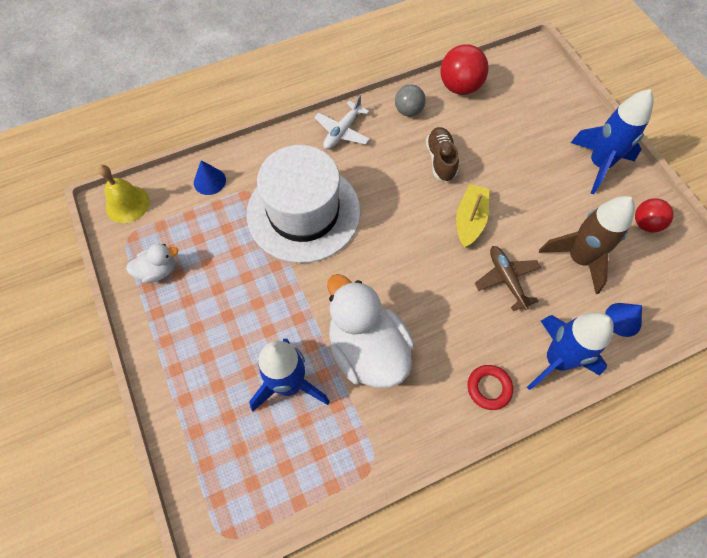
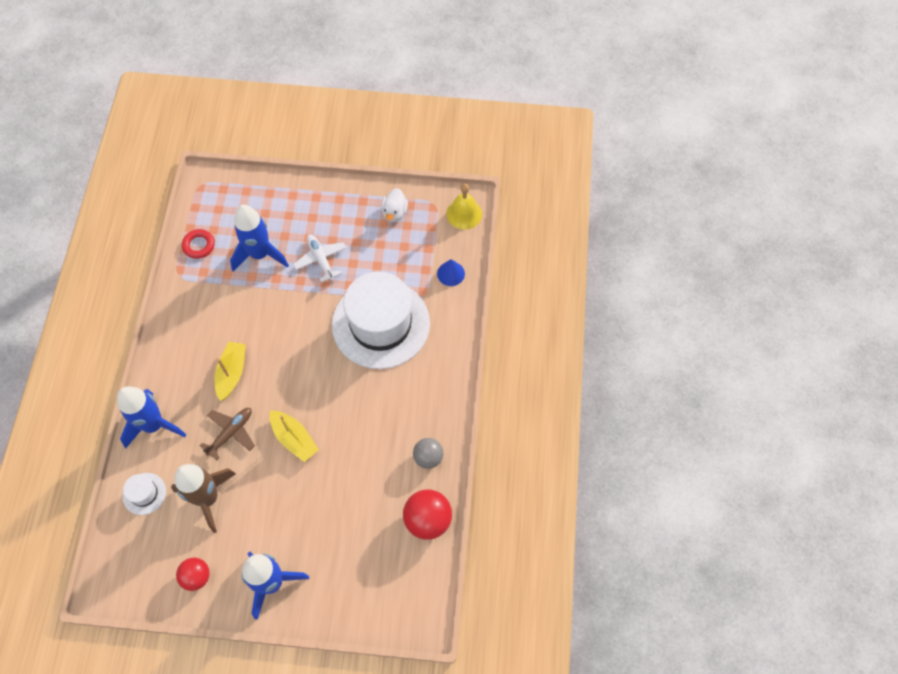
camera: 120 degrees right, 0 degrees up
(342, 131) = (439, 391): white plane -> white plane (320, 259)
(367, 349) = (249, 310): white duck -> none
(440, 160) = (362, 452): brown shoe -> none
(448, 319) = (232, 373): none -> yellow boat
(489, 388) = (170, 369): red ring -> red ring (199, 245)
(506, 279) = (231, 432): brown plane -> brown plane turned 60 degrees counterclockwise
(623, 319) = (144, 493): blue cone -> white hat

